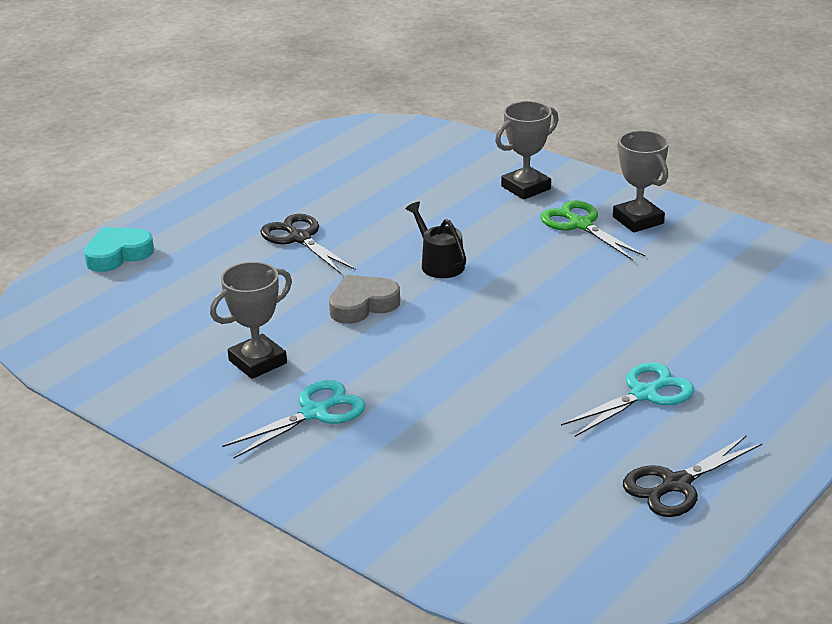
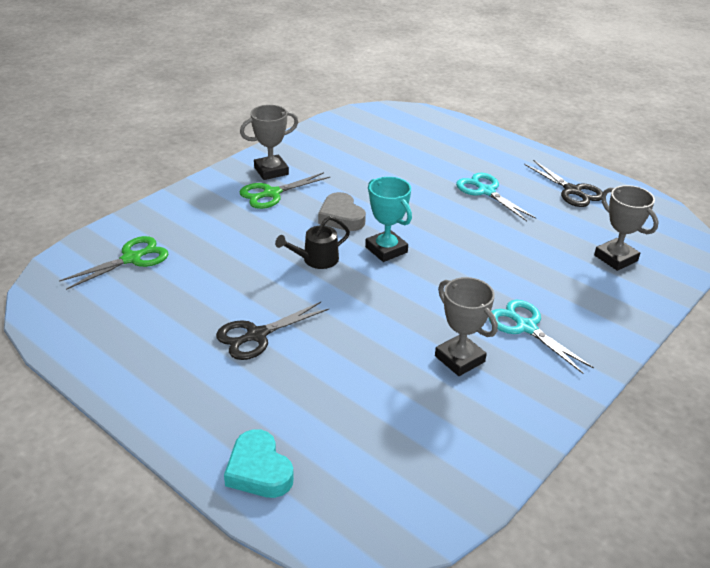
camera: 90 degrees left, 5 degrees up
(362, 305) = (375, 300): grey heart -> grey heart (341, 217)
(425, 160) = (132, 259): none -> green scissors
(469, 310) = (386, 250): none -> turquoise trophy
(526, 188) = (205, 212): grey trophy -> grey trophy (615, 258)

